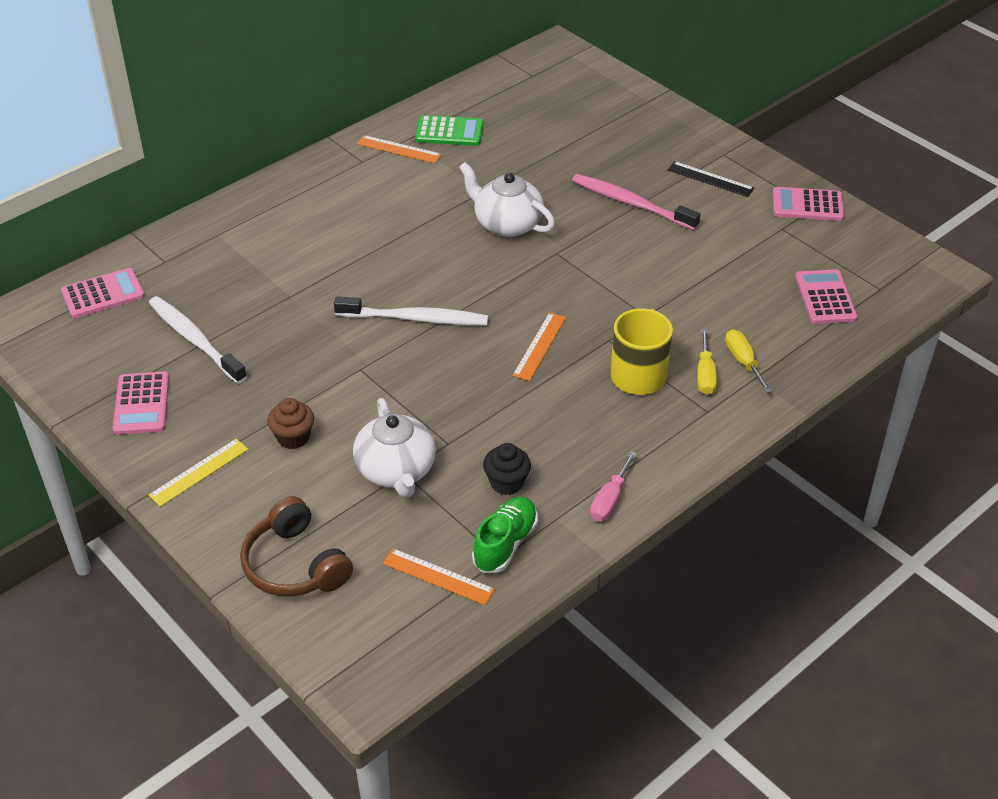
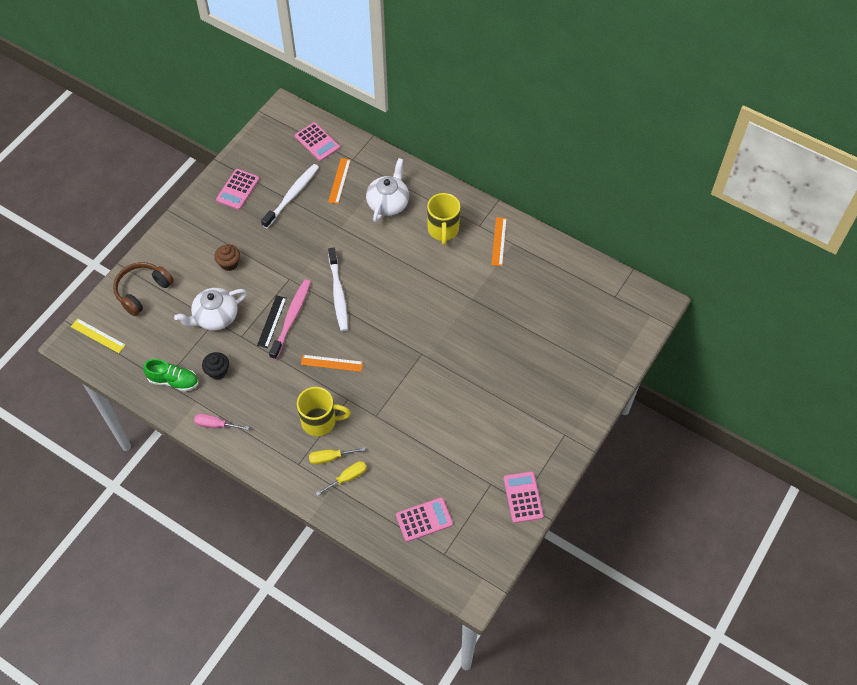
camera: 75 degrees right, 15 degrees up
(142, 404) = (238, 189): pink calculator -> pink calculator turned 45 degrees counterclockwise
(199, 472) = (195, 230): yellow ruler -> yellow ruler (98, 335)
(352, 195) = (443, 230): none -> yellow mug
(438, 576) = (146, 355): orange ruler -> orange ruler (339, 181)
(449, 131) = (528, 264): green calculator -> none
(507, 224) = (442, 319): white teapot -> white teapot (388, 203)
(631, 203) = (487, 386): pink toothbrush -> pink toothbrush (291, 318)
(710, 179) = (531, 430): black ruler -> black ruler (272, 321)

